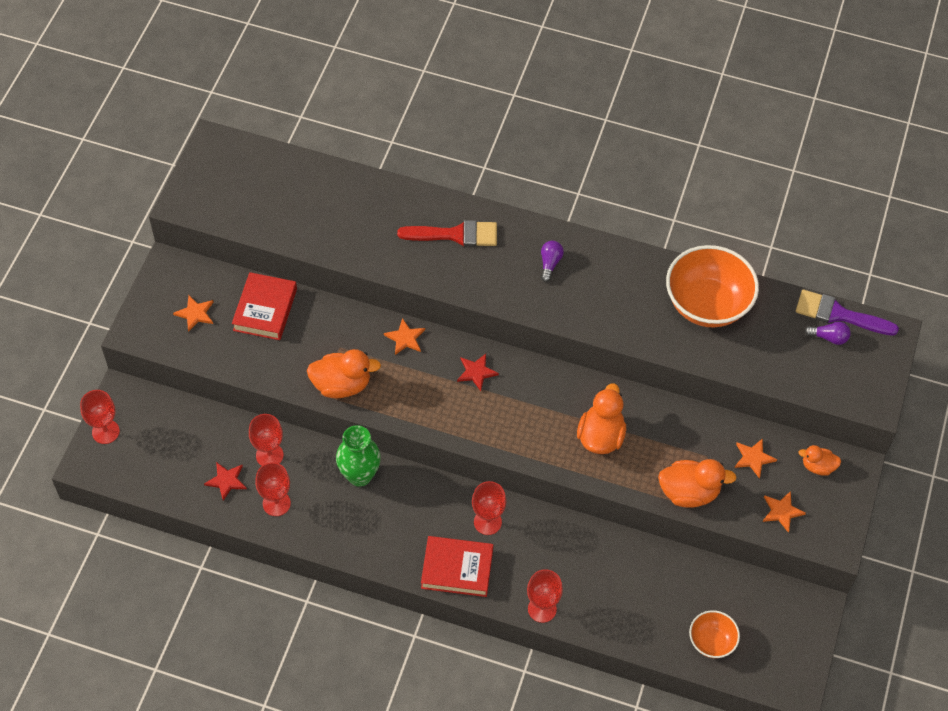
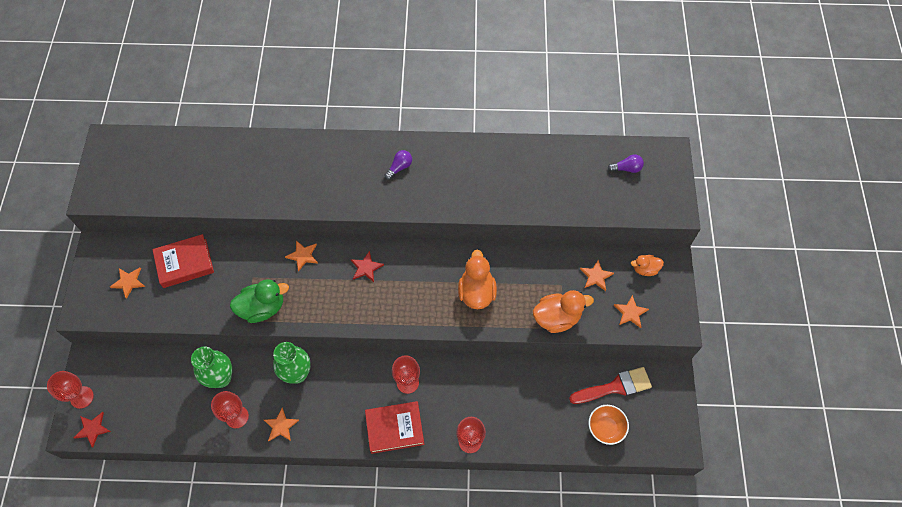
camera: 15 degrees left, 5 degrees up
(226, 481) = (191, 410): red star -> red star (92, 429)
(265, 309) = (185, 263): red book -> red book turned 75 degrees clockwise
(269, 455) = (221, 378): red goblet -> green vase
(324, 528) = (281, 426): none -> orange star
(342, 385) = (262, 308): orange duck -> green duck
(455, 235) = (319, 164): red brush -> red brush (615, 387)
(550, 264) = (399, 167): purple light bulb -> purple light bulb turned 45 degrees clockwise
(707, 304) = (528, 167): orange bowl -> none
(839, 314) = (628, 149): purple brush -> none

